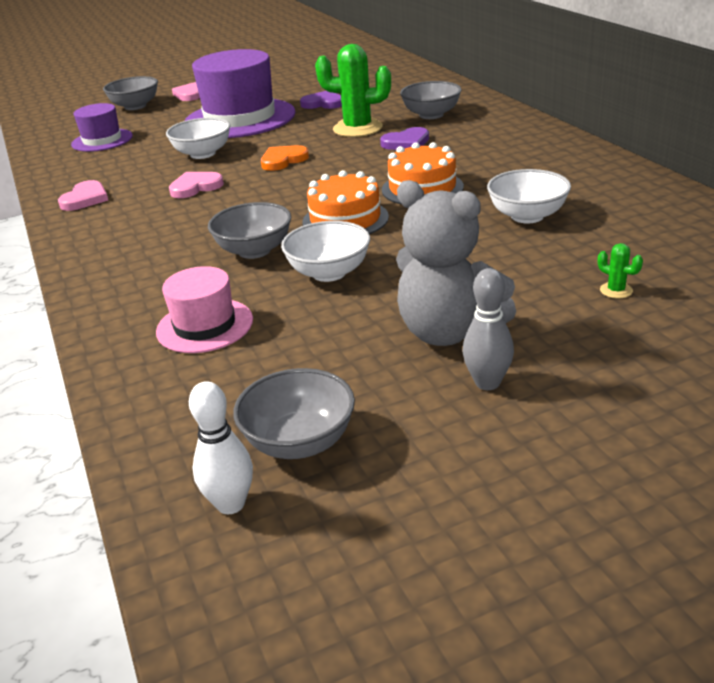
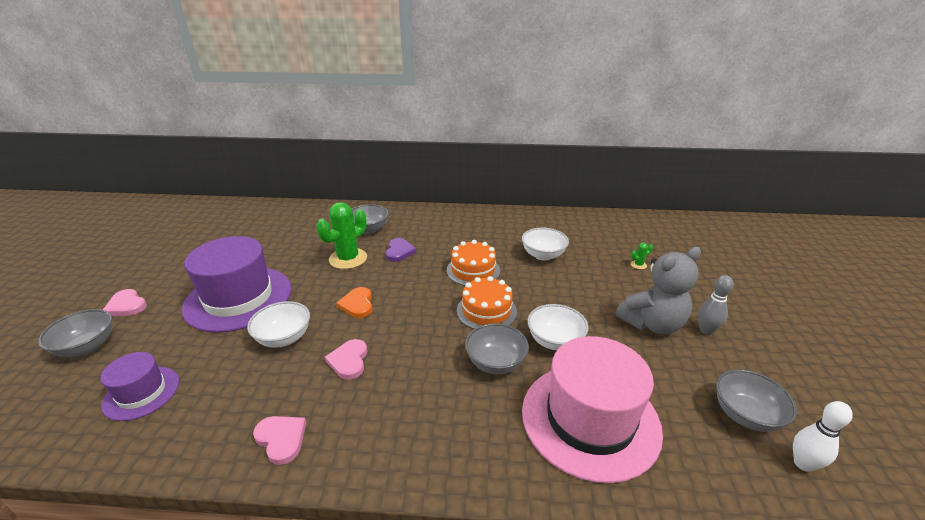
camera: 65 degrees left, 0 degrees up
(205, 325) = (590, 419): pink hat -> pink hat, size x1.90
(323, 103) = (277, 255): purple heart -> none

